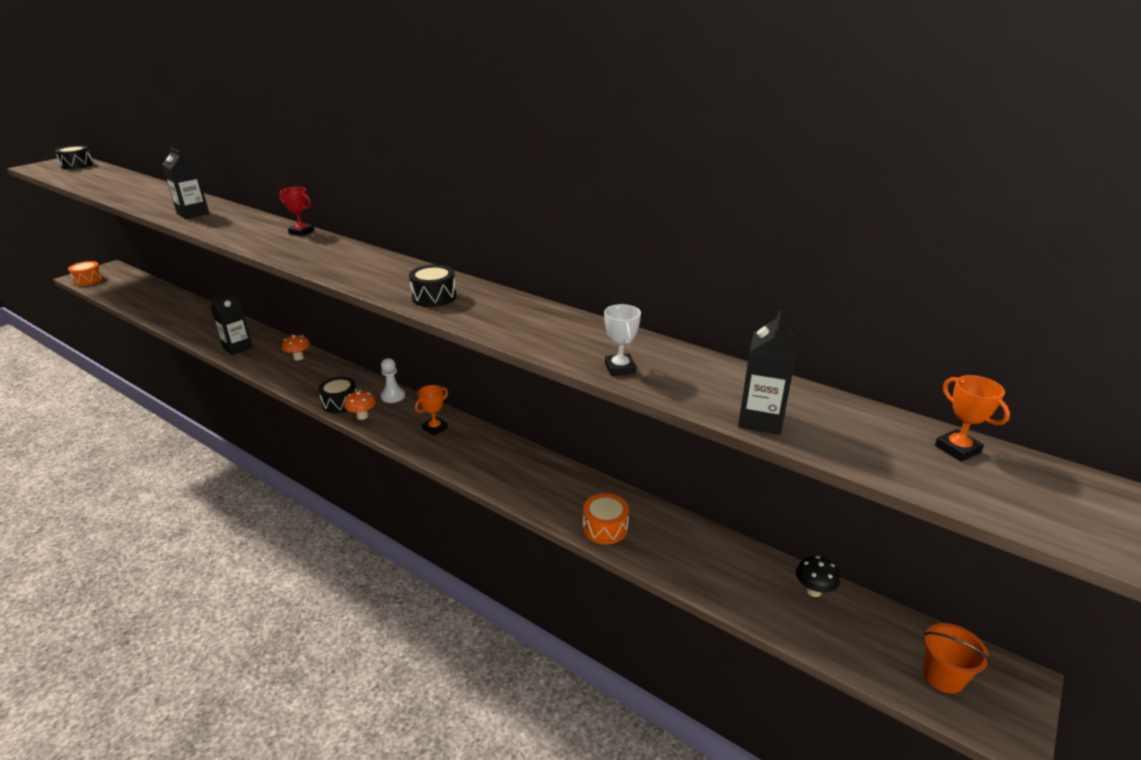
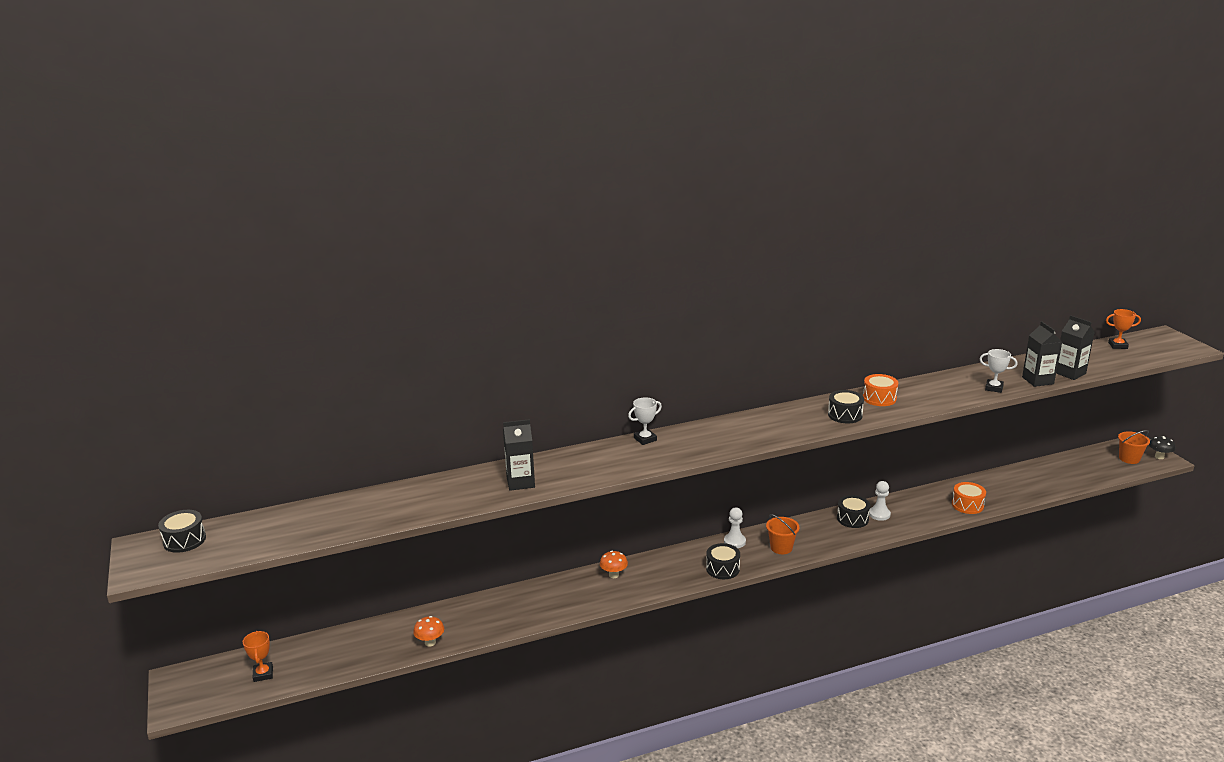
camera: 55 degrees left, 5 degrees down
(88, 280) = (201, 699): orange drum -> orange drum (879, 398)
(237, 348) = (552, 607): black carton -> black carton (1037, 380)
(301, 232) = (645, 439): red trophy -> white trophy
(362, 416) = (754, 562): orange mushroom -> orange mushroom (430, 642)
(400, 423) = (781, 548): none -> orange bucket
(435, 428) = (802, 535): orange trophy -> orange trophy (263, 674)
(494, 450) = (852, 519): none -> black drum
(519, 466) = (879, 514): none -> white pawn
(813, 591) = (1058, 465): black mushroom -> black mushroom (1159, 457)

